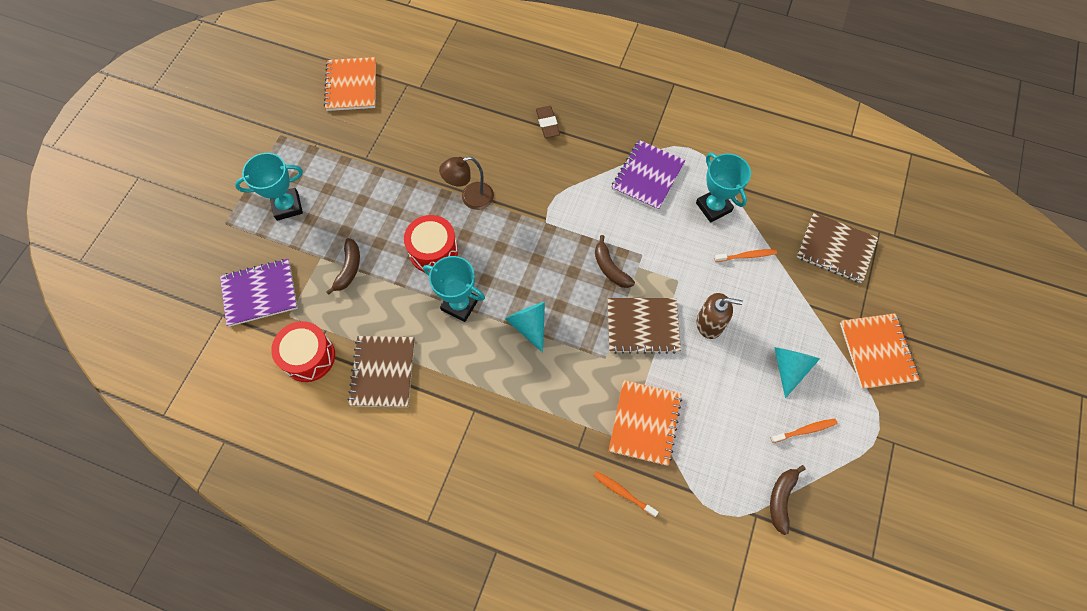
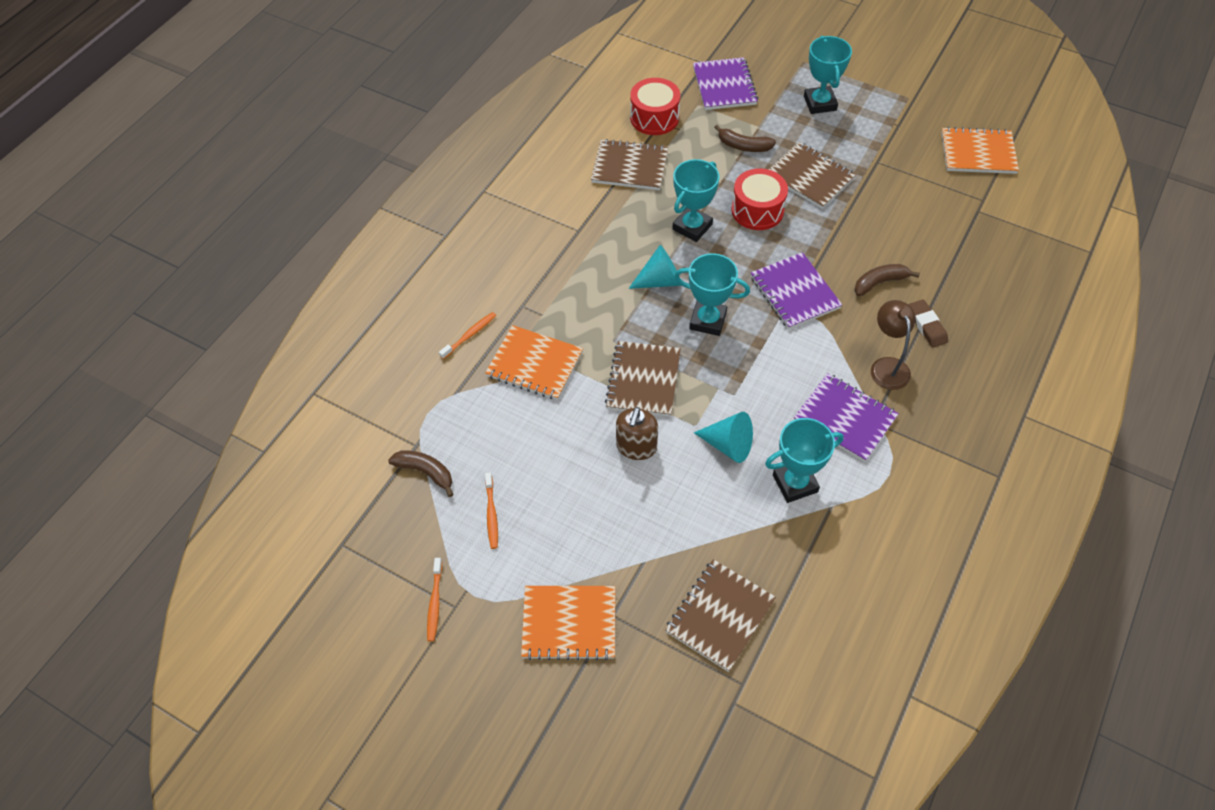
camera: 100 degrees right, 10 degrees down
(388, 210) = (810, 177): none -> brown notebook
(470, 198) = (822, 245): brown lamp -> brown lamp (887, 366)
(527, 216) = (794, 292): none -> purple notebook
(547, 124) = (926, 326): brown eraser -> brown eraser turned 75 degrees clockwise
(569, 281) = (708, 320): none -> turquoise trophy
(610, 268) = (719, 361): brown banana -> brown banana (880, 282)
(746, 256) = (721, 505): orange toothbrush -> orange toothbrush (435, 603)
(789, 367) = (567, 517): turquoise cone -> turquoise cone (728, 445)

